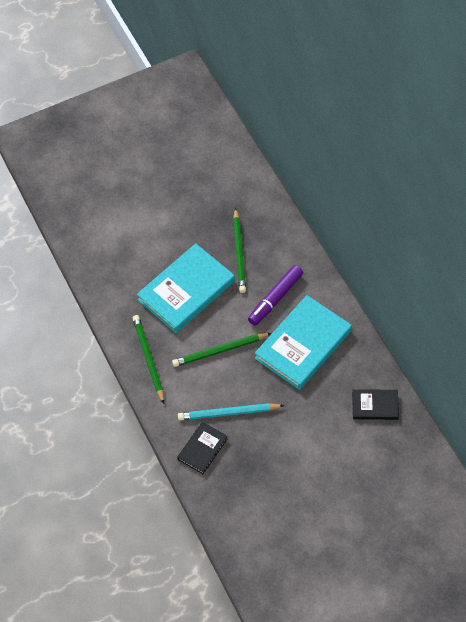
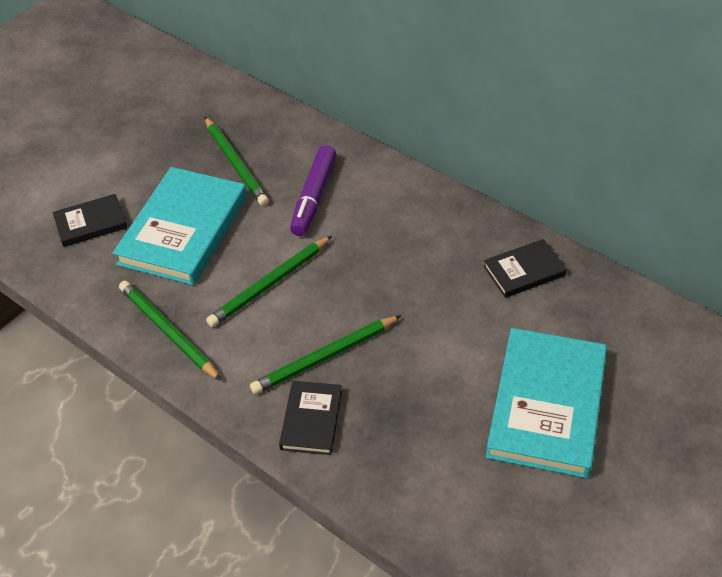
camera: 25 degrees left, 10 degrees down
(134, 263) = (91, 223): none -> black book
(228, 413) = (325, 357): turquoise pencil -> green pencil
(303, 344) = (382, 235): turquoise book -> turquoise book (546, 405)

